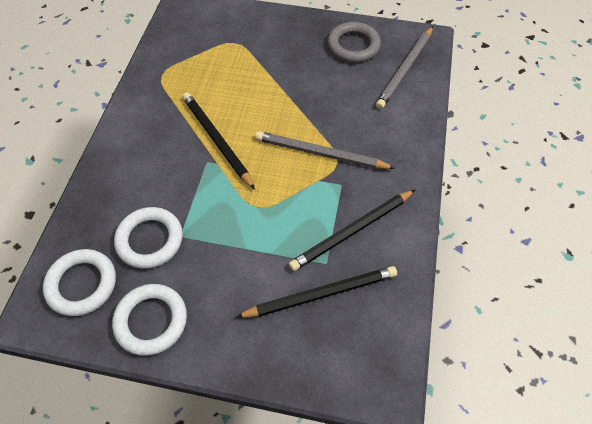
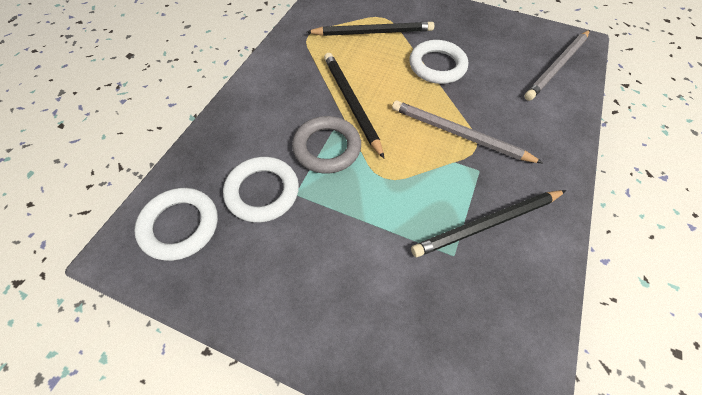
camera: 10 degrees right, 0 degrees up
(151, 321) = (244, 283): white ring -> white ring (437, 66)
(321, 294) = (444, 290): black pencil -> black pencil (373, 32)
(353, 46) = (503, 37): grey ring -> grey ring (327, 148)

